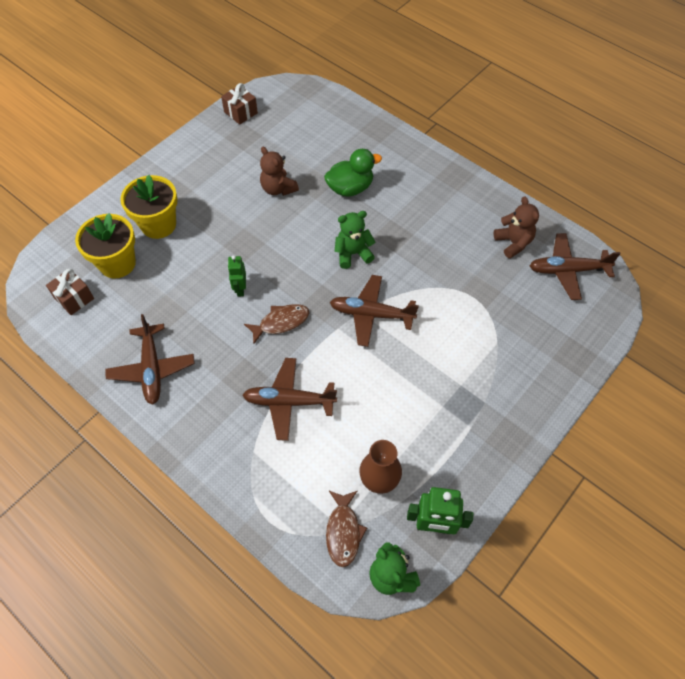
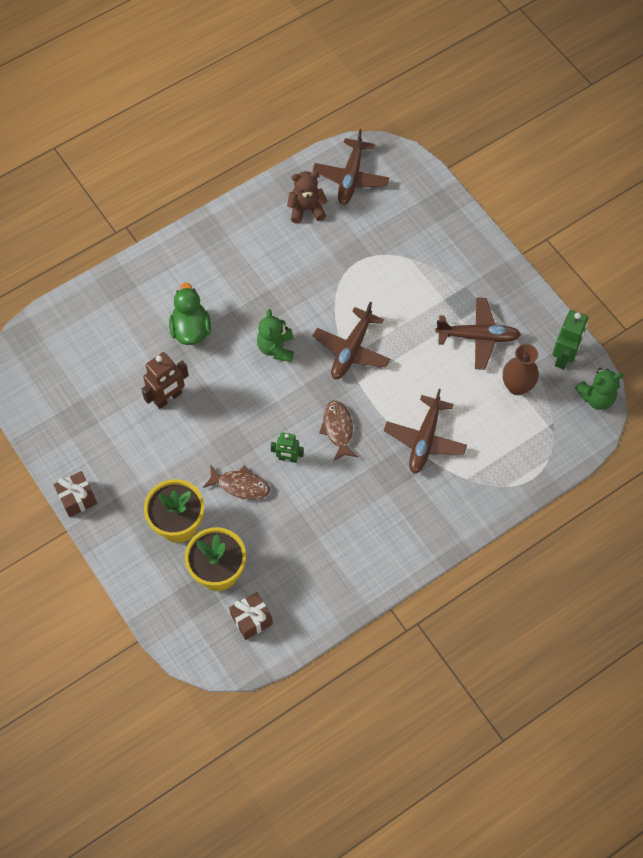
camera: 75 degrees left, 5 degrees up
(152, 369) = (358, 553): brown plane -> brown plane (478, 337)
(240, 112) = (38, 414): brown gift -> brown gift (77, 498)
(278, 189) = (168, 398): brown teddy bear -> brown robot
(343, 532) = (554, 423): brown fish -> brown fish (240, 485)

